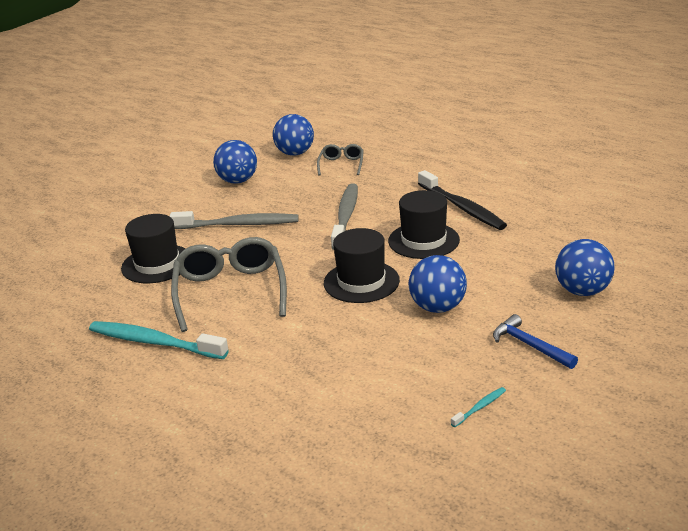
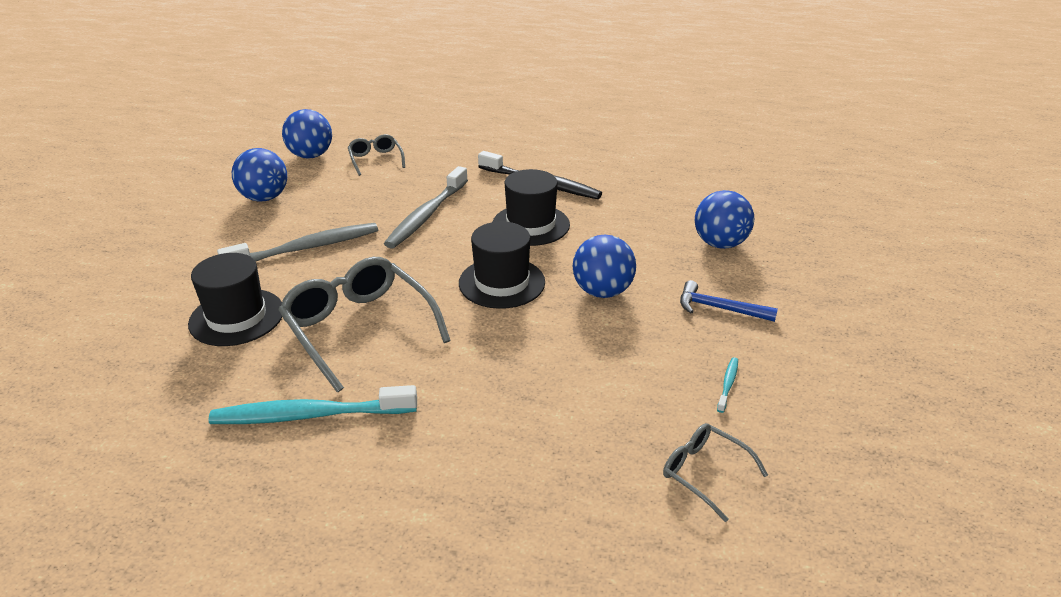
camera: 30 degrees left, 5 degrees up
(346, 216) = (426, 215): grey toothbrush -> grey toothbrush turned 135 degrees counterclockwise
(398, 466) = (704, 473): none -> grey glasses

